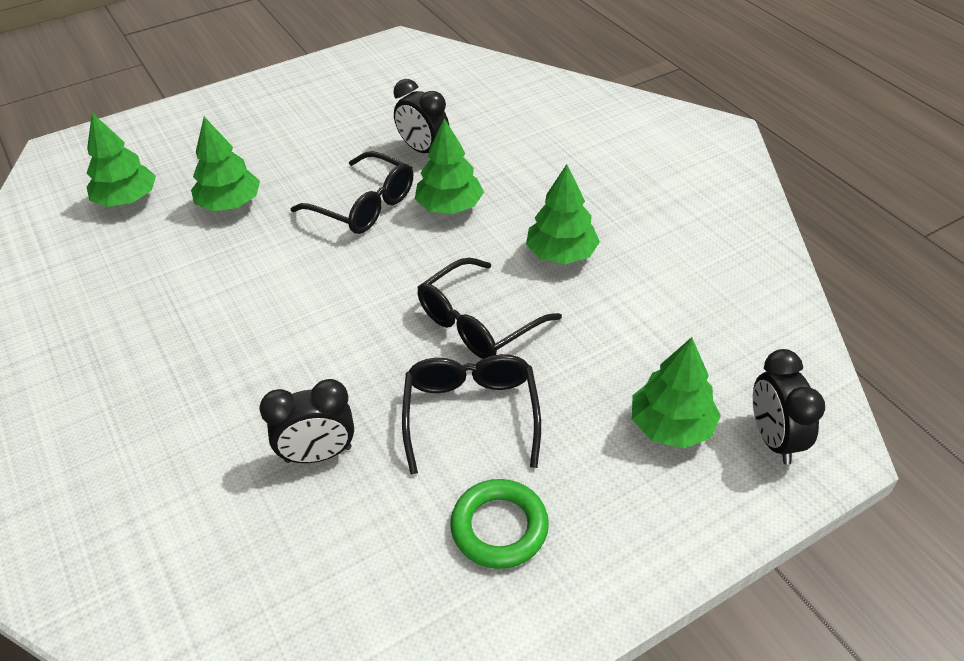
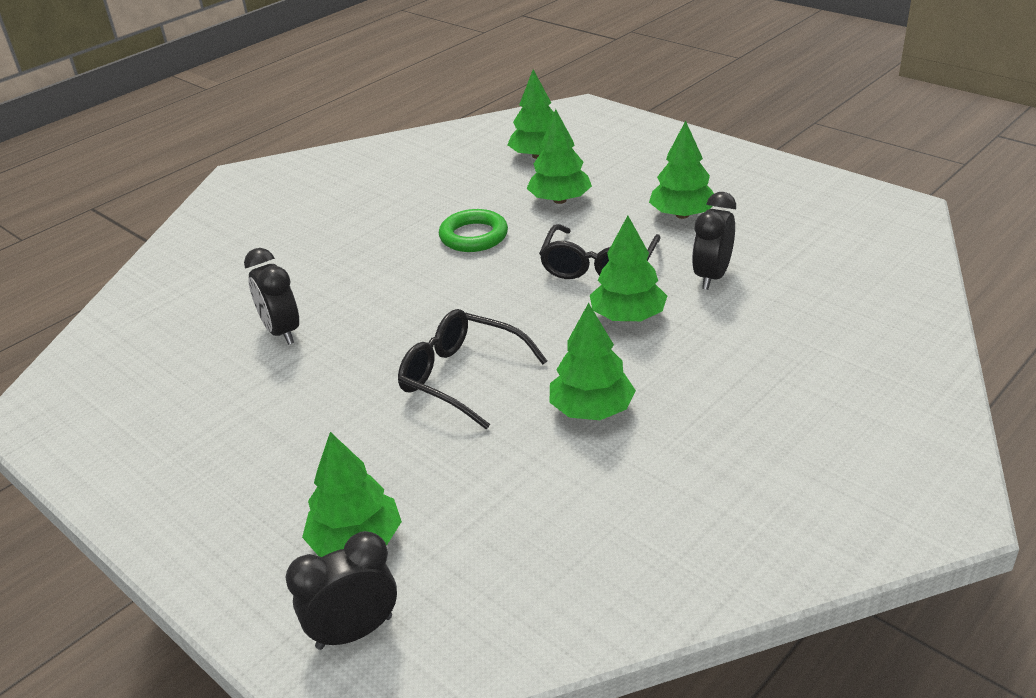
camera: 75 degrees right, 10 degrees down
(320, 141) = (682, 215): none -> green tree
(471, 414) = (342, 401): black glasses -> none
(499, 527) = (217, 448): green ring -> green ring (473, 236)

